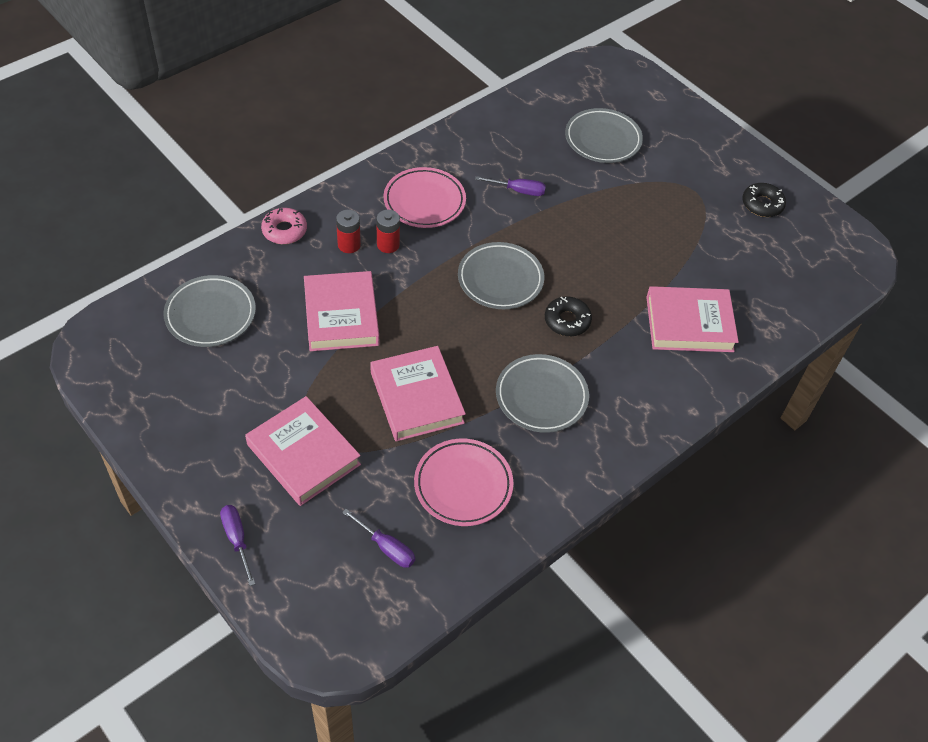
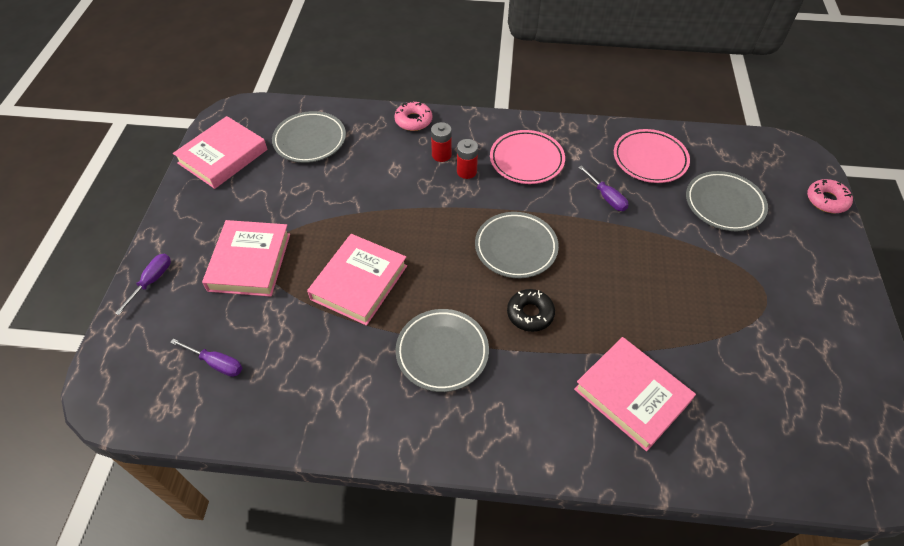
camera: 50 degrees right, 0 degrees up
(341, 315) = (380, 194): pink book -> pink book (223, 156)
(386, 547) = (216, 363): purple screwdriver -> purple screwdriver turned 60 degrees counterclockwise
(463, 485) = (312, 366): pink plate -> pink plate (649, 159)
(662, 91) = (826, 200): none -> pink donut
(762, 204) = (825, 351): black donut -> none

